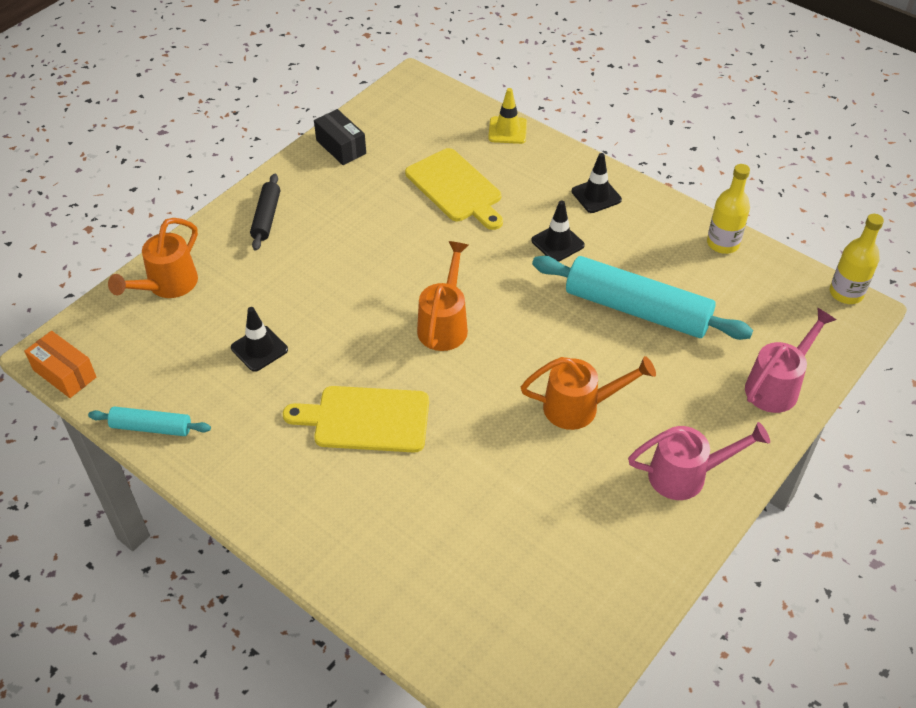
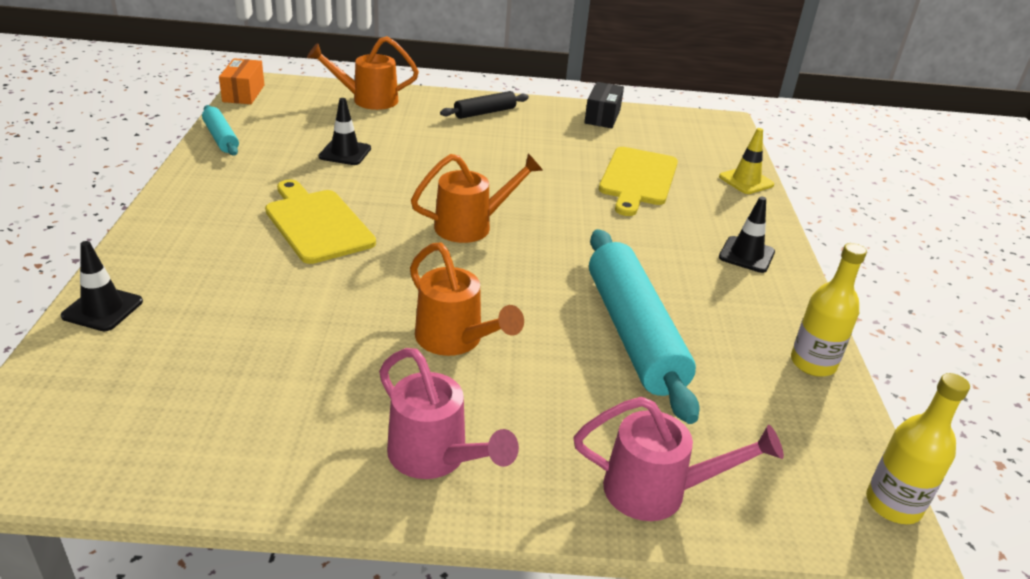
camera: 50 degrees right, 15 degrees down
(557, 243) = (652, 253): black traffic cone -> black traffic cone (102, 309)

